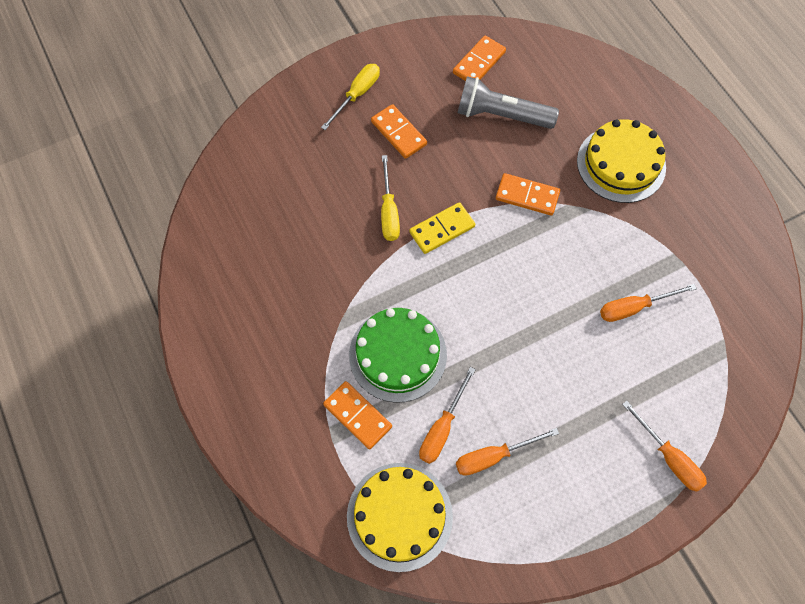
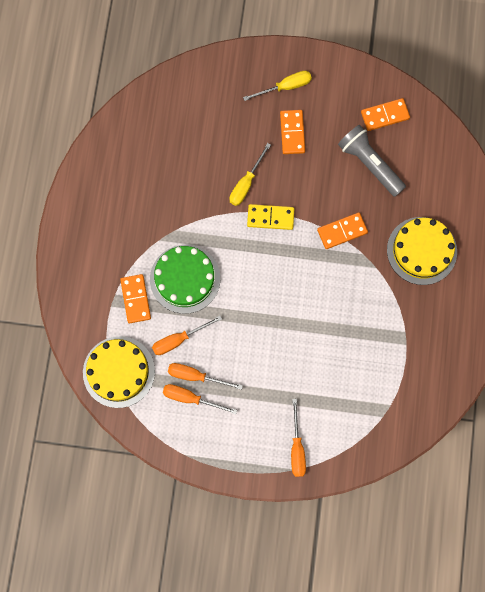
camera: 35 degrees right, 10 degrees up
(527, 196) = (342, 231): orange domino -> orange domino turned 75 degrees counterclockwise
(634, 307) = (351, 348): orange screwdriver -> orange screwdriver (191, 398)

